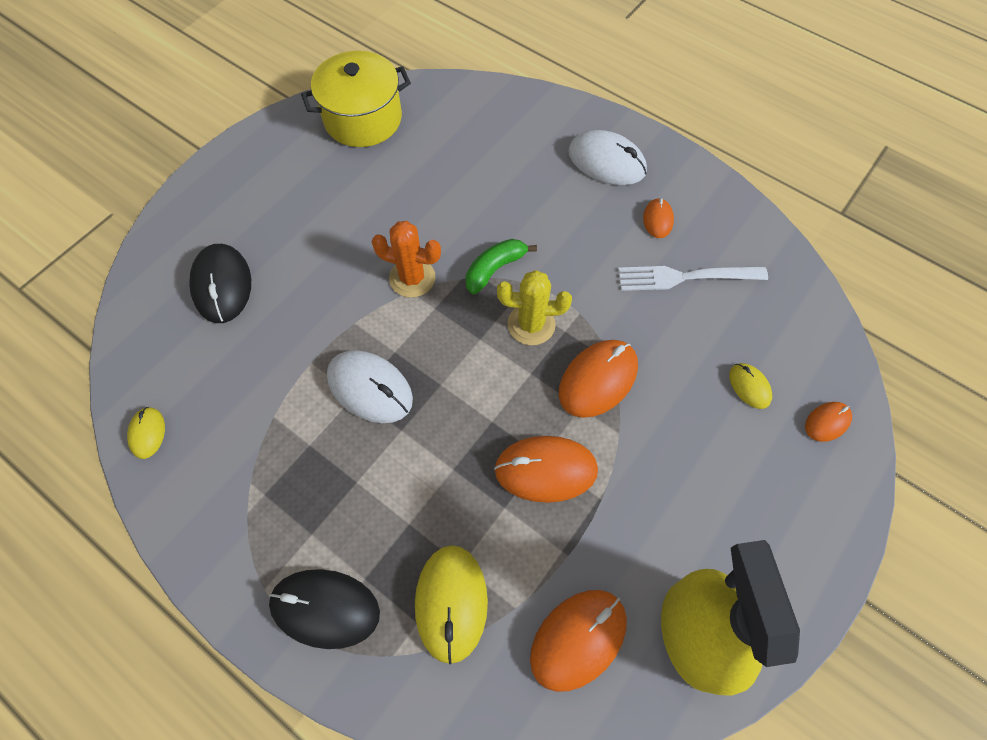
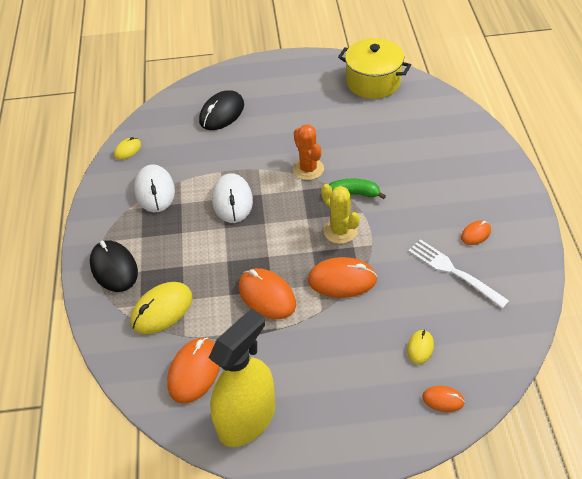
camera: 50 degrees right, 15 degrees down
(578, 639) = (194, 372): orange mouse -> orange mouse turned 75 degrees counterclockwise
(606, 162) = (483, 186): white mouse -> white mouse (154, 191)

